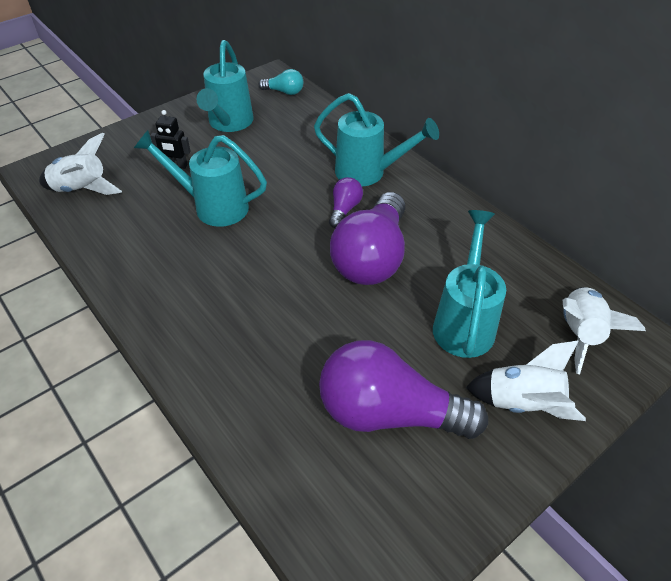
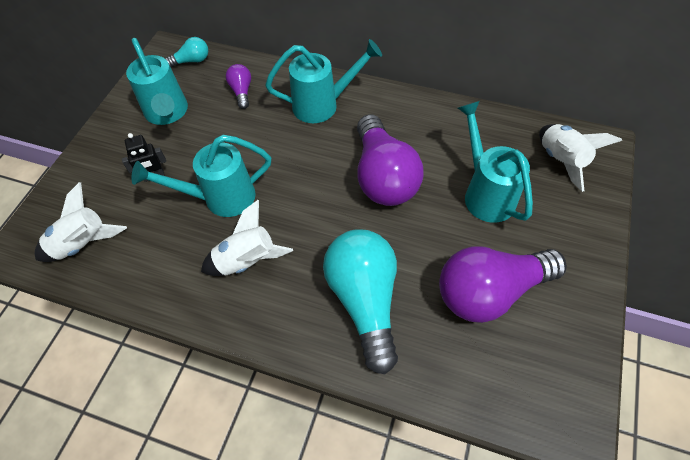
camera: 30 degrees left, 10 degrees up
(260, 352) = (364, 301): none -> turquoise light bulb
(344, 209) = (330, 146): purple light bulb -> purple light bulb (241, 92)
(522, 403) = (564, 232): white rocket -> white rocket (247, 260)

